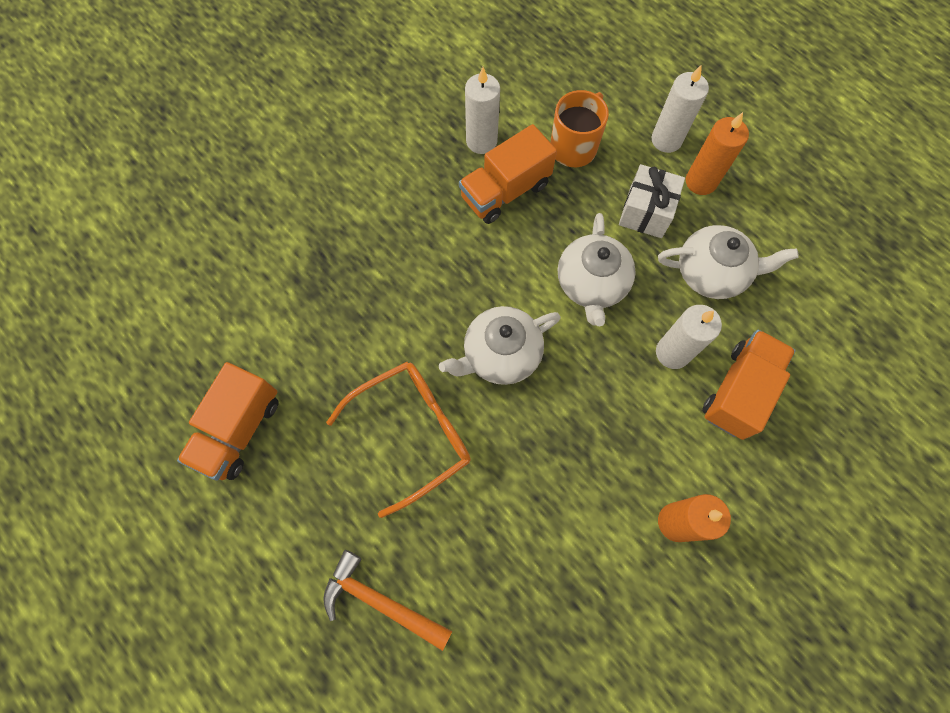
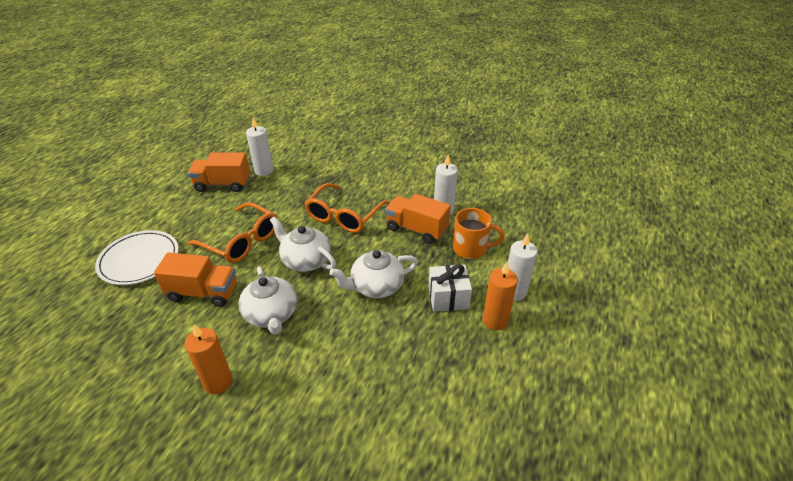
camera: 65 degrees right, 30 degrees down
(381, 602) = (139, 260): orange hammer -> white plate
(427, 271) = (344, 216): none -> orange glasses
(672, 353) = (346, 343): white candle -> white candle (264, 171)
(712, 272) = (423, 348): white teapot -> white teapot (271, 314)
(738, 391) = (334, 392): orange truck -> orange truck (203, 292)

